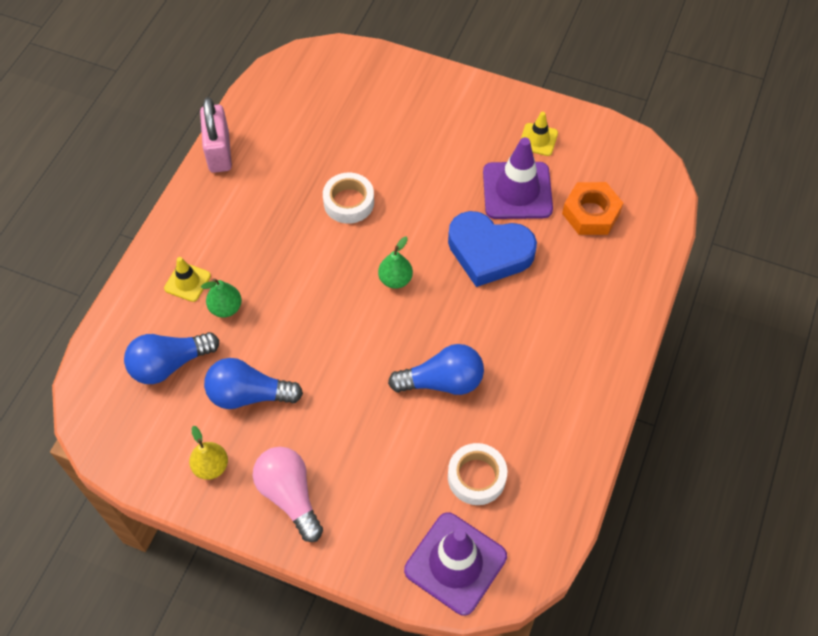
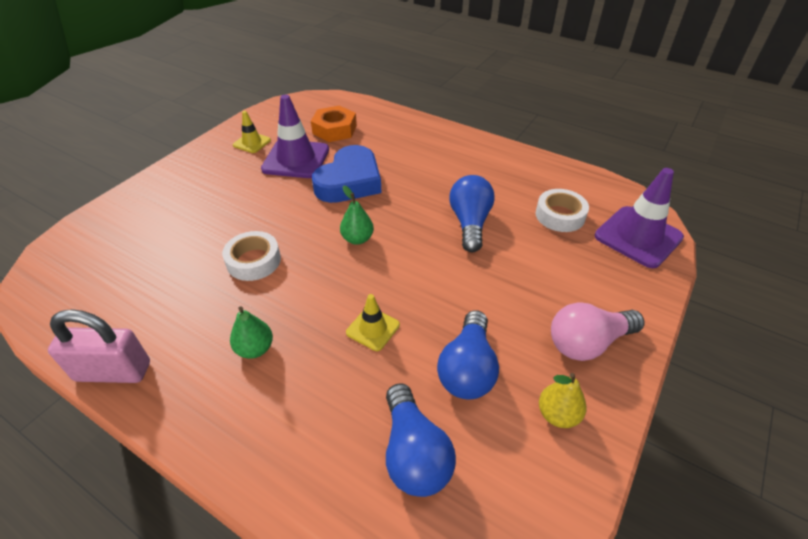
camera: 80 degrees left, 15 degrees down
(187, 282) = (297, 423): yellow traffic cone -> yellow traffic cone (373, 329)
(226, 308) = (348, 382): green pear -> green pear (255, 349)

